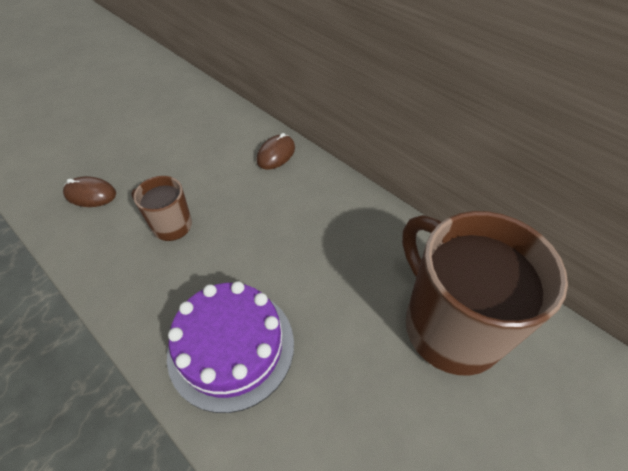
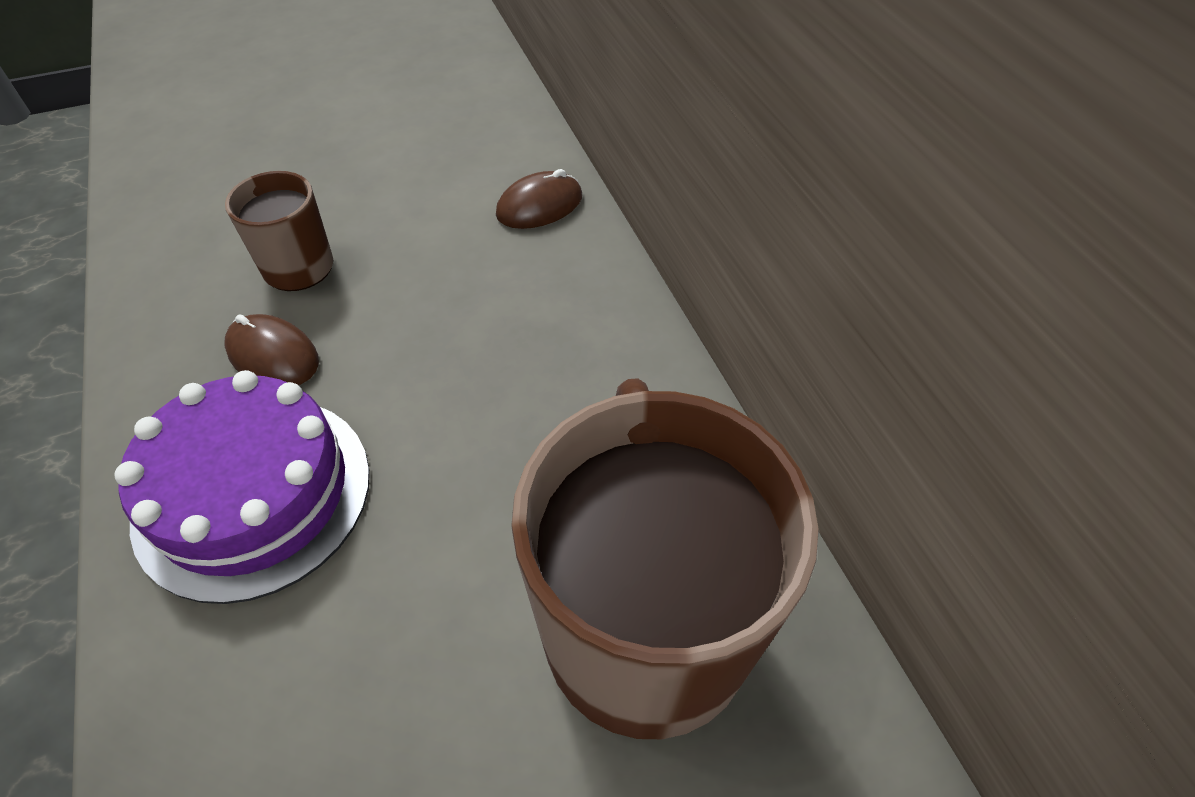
camera: 25 degrees right, 0 degrees up
(90, 194) = (218, 179): brown mouse -> brown mouse (273, 355)

